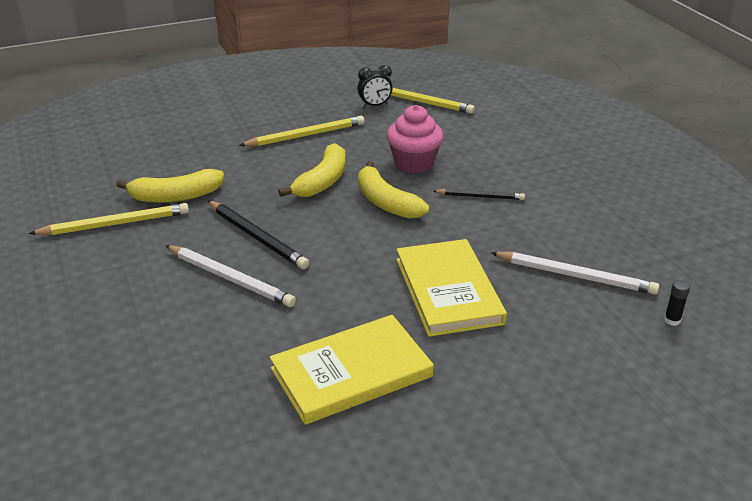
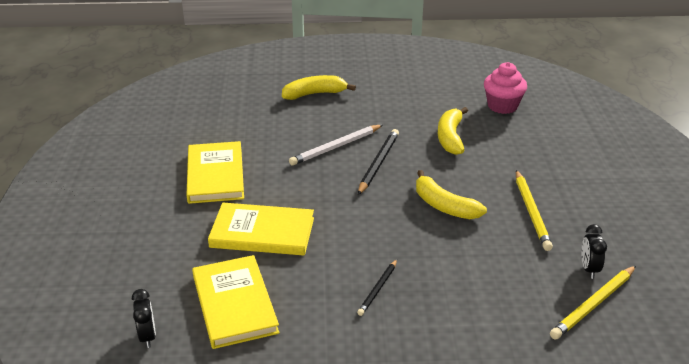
camera: 110 degrees right, 0 degrees up
(114, 224) = (424, 112): yellow pencil -> none
(257, 237) = (378, 163): black pencil -> black pencil turned 135 degrees clockwise
(386, 202) = (395, 232): yellow banana -> yellow banana (314, 94)
(414, 163) = (455, 264): pink cupcake -> pink cupcake (502, 106)
(575, 276) = (234, 304): white pencil -> yellow book
(672, 320) = (147, 336): black glue stick -> black clock

